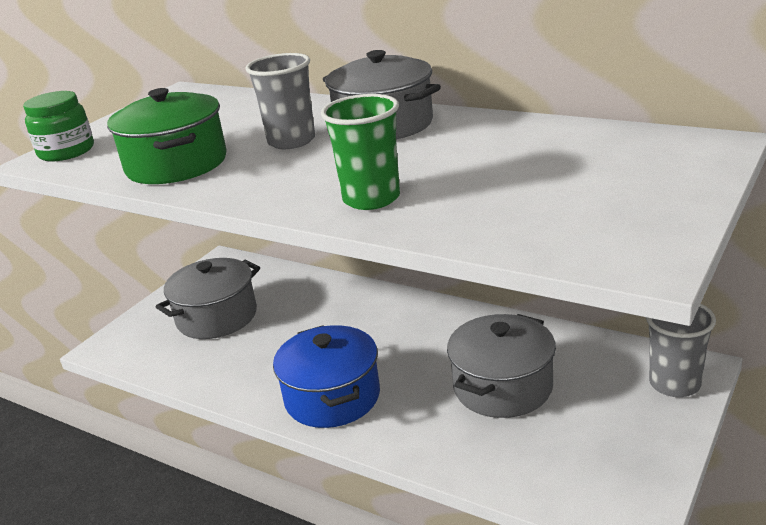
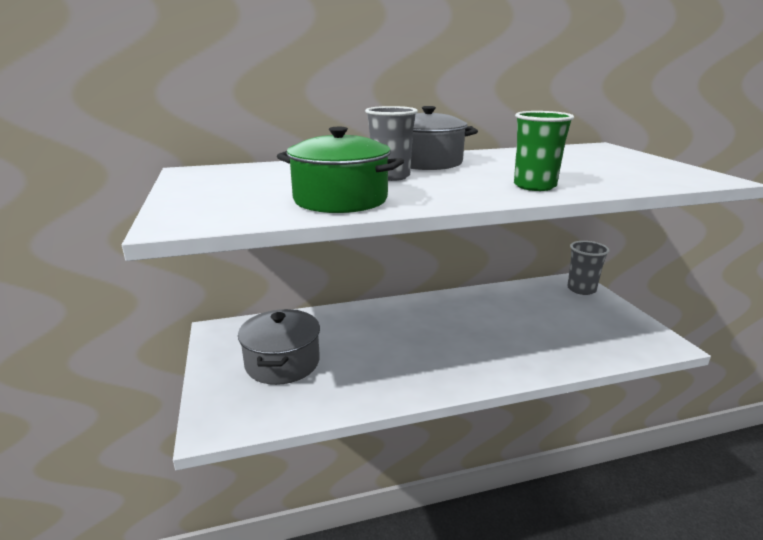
camera: 50 degrees left, 5 degrees down
(66, 151) = (190, 214): green jar -> none
(332, 397) = (454, 367): blue pot -> none
(502, 387) = (525, 321): grey pot -> none

